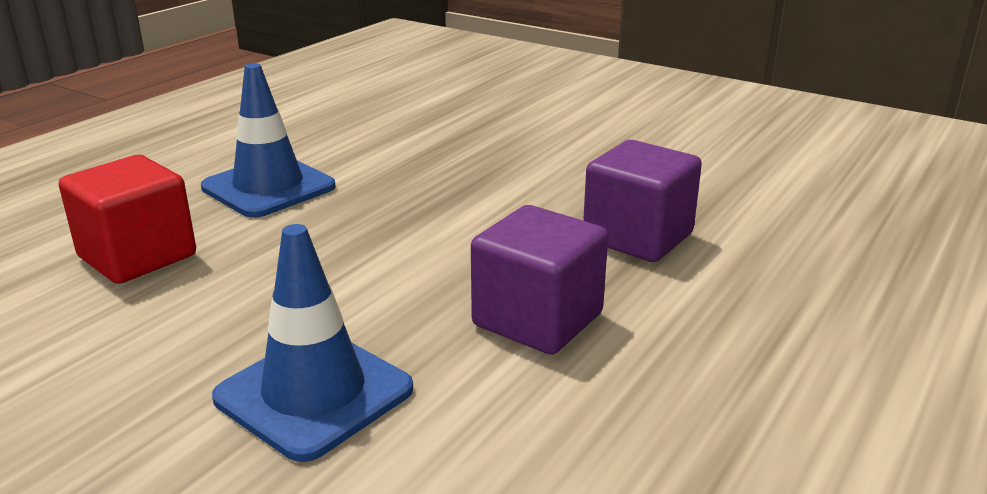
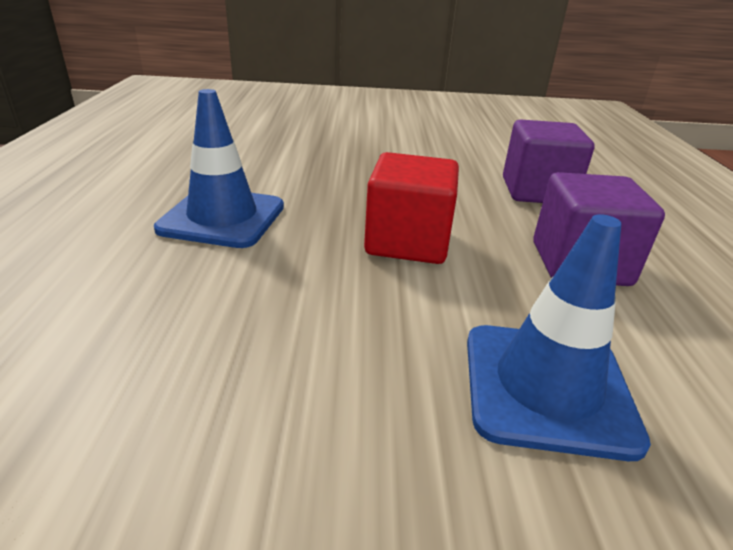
camera: 35 degrees left, 5 degrees up
(137, 256) = (182, 318): red cube -> red cube (407, 242)

